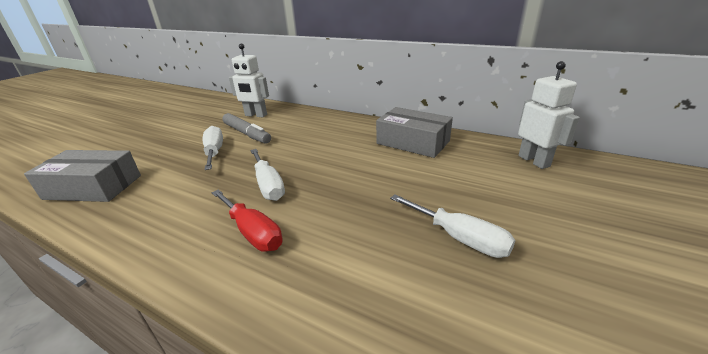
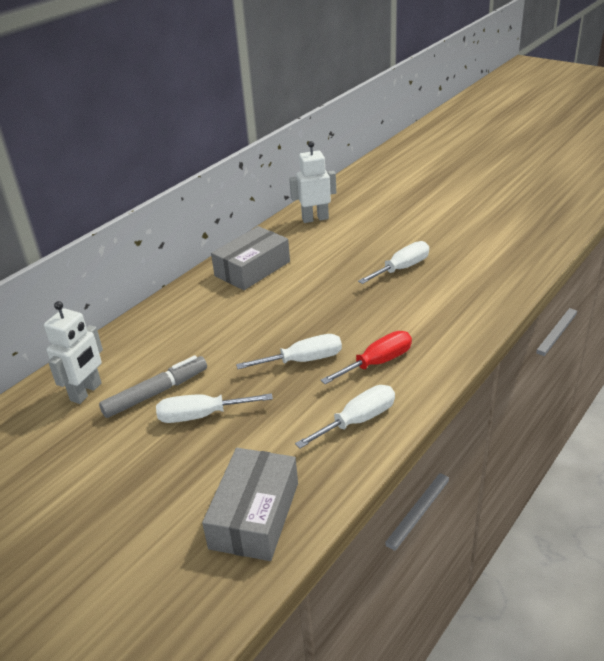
camera: 80 degrees left, 5 degrees up
(165, 227) = (358, 420): none -> white screwdriver

